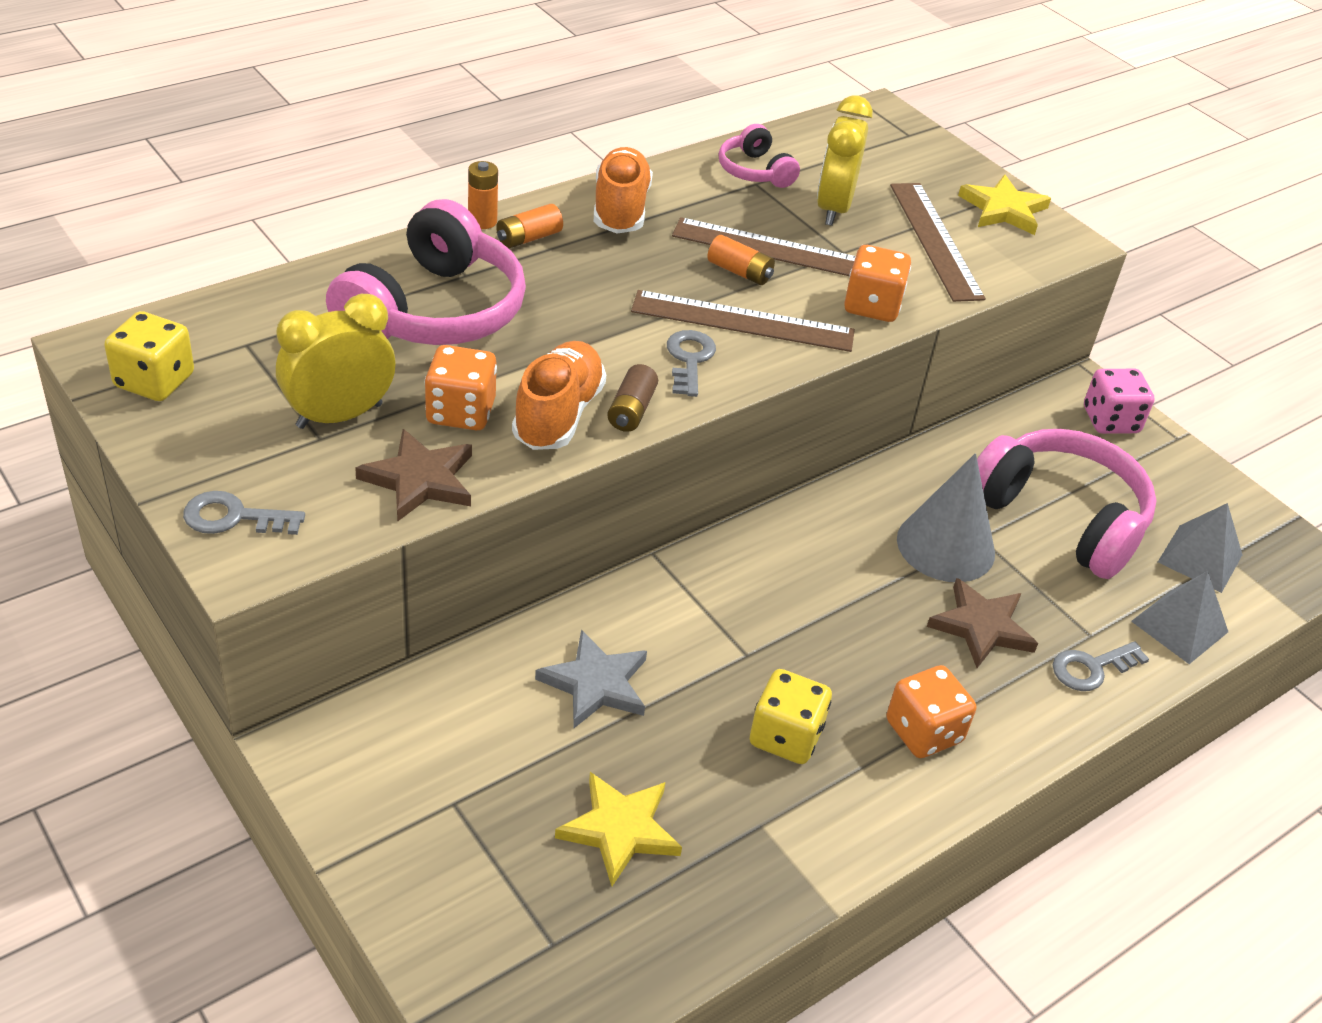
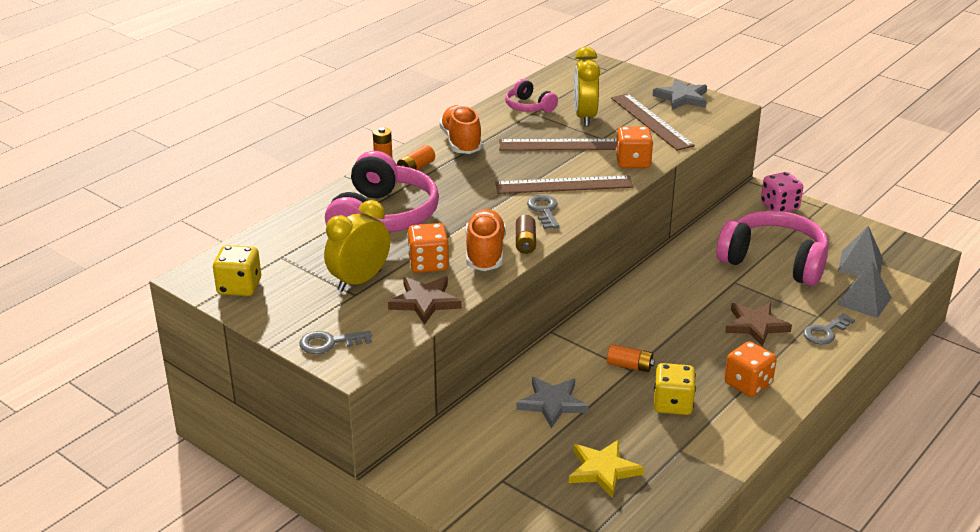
camera: 10 degrees left, 10 degrees down
(739, 272) = (548, 160): orange battery -> orange battery (630, 366)
(945, 546) = (716, 290): grey cone -> none
(1003, 210) = (682, 98): yellow star -> grey star

